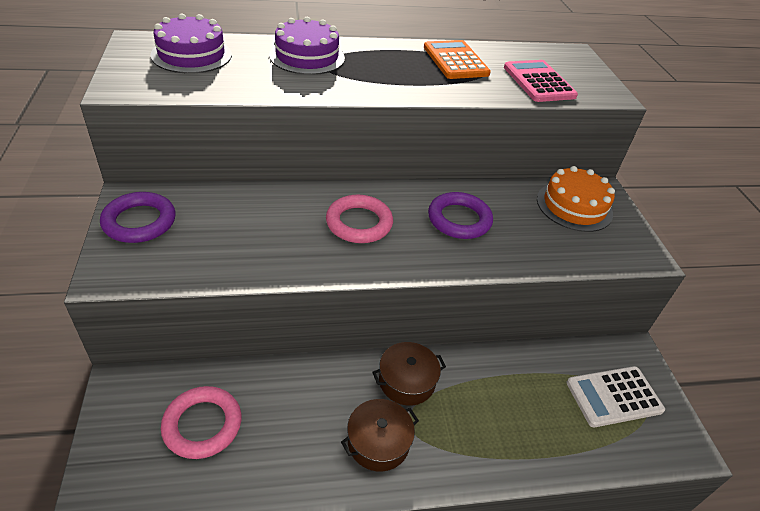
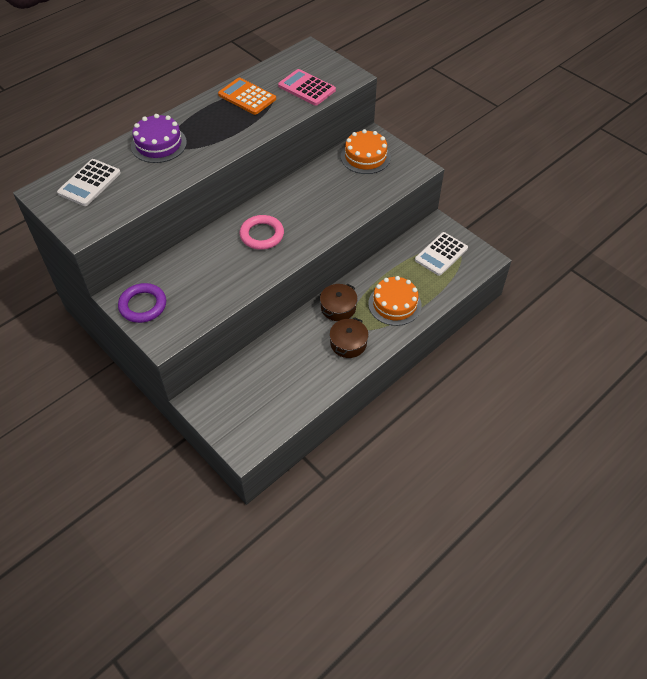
camera: 30 degrees left, 10 degrees up
(191, 55) = (89, 183): purple cake -> white calculator
(202, 425) = (258, 389): pink ring -> none
(459, 219) = (312, 201): purple ring -> none
(491, 427) = (394, 304): none -> orange cake

